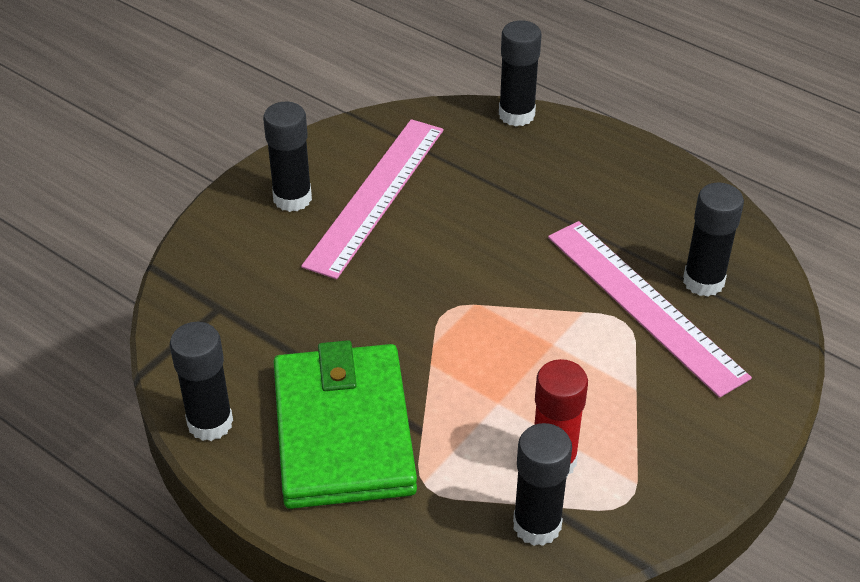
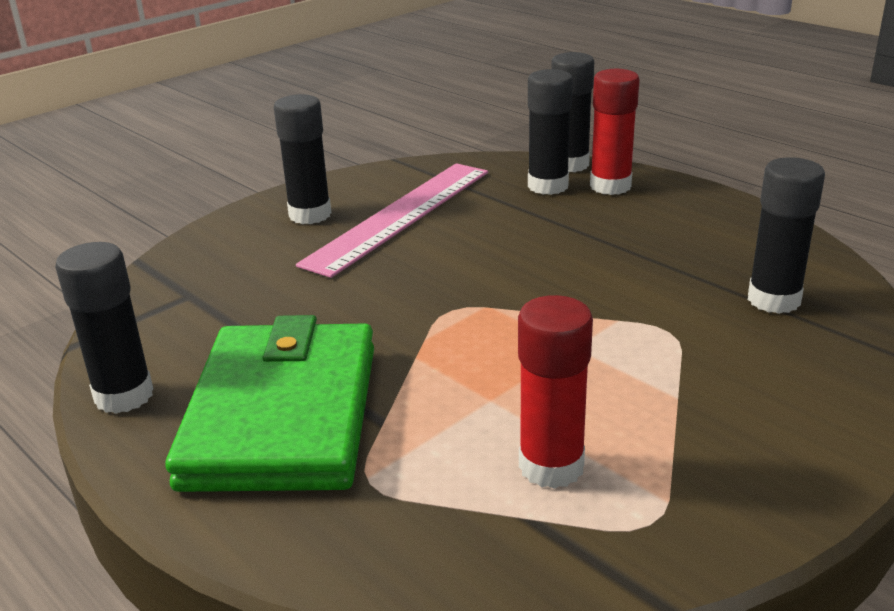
camera: 10 degrees right, 15 degrees down
(537, 525) = (512, 540): black glue stick -> black glue stick (548, 186)
(558, 144) = (610, 186): none -> red glue stick
(644, 305) = (696, 317): pink ruler -> none

